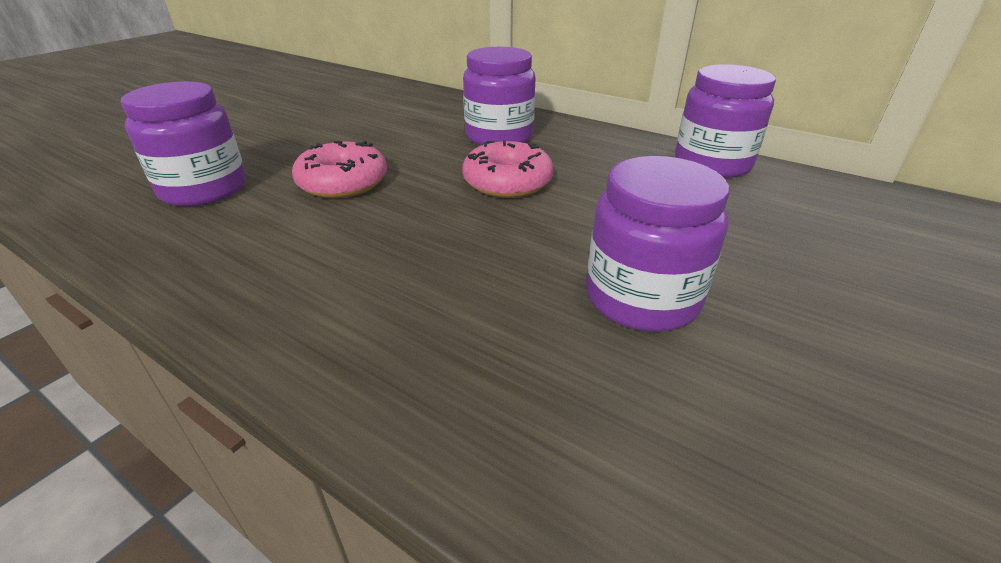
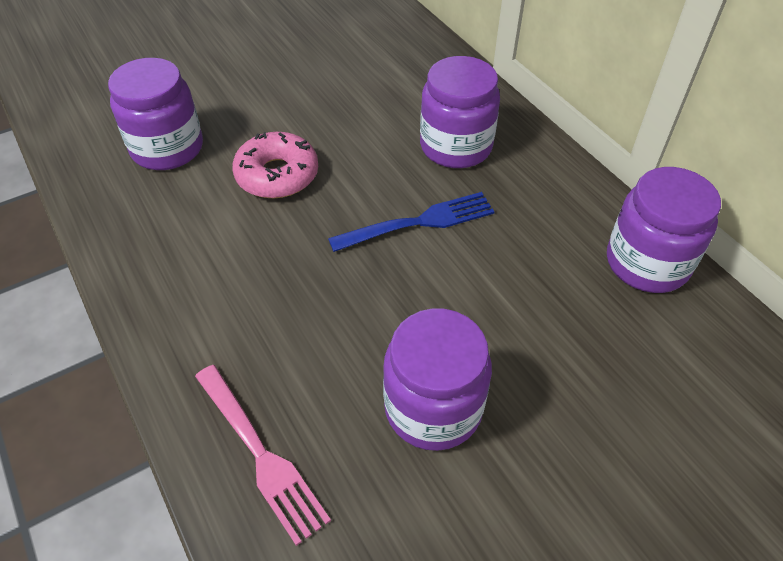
camera: 25 degrees right, 15 degrees up
(489, 404) = (260, 454): none -> pink fork
(507, 182) = (418, 222): pink donut -> blue fork

